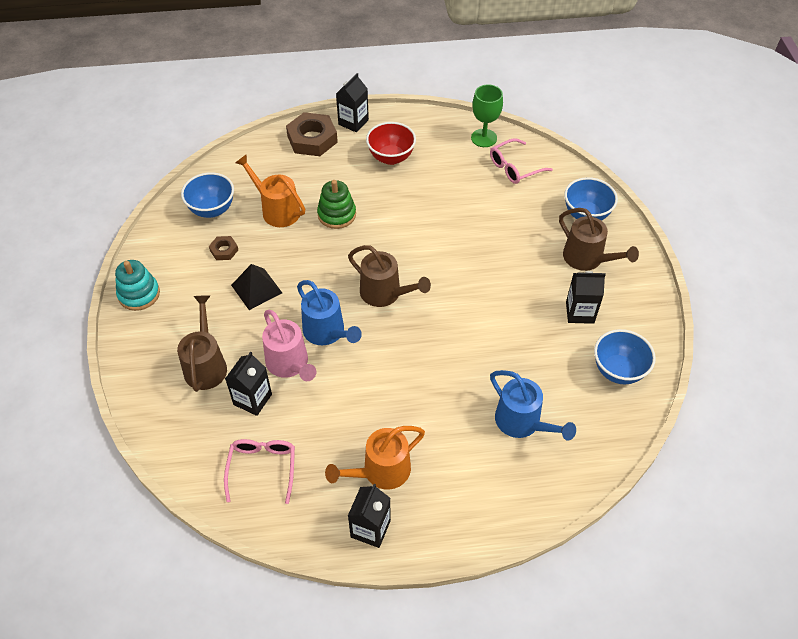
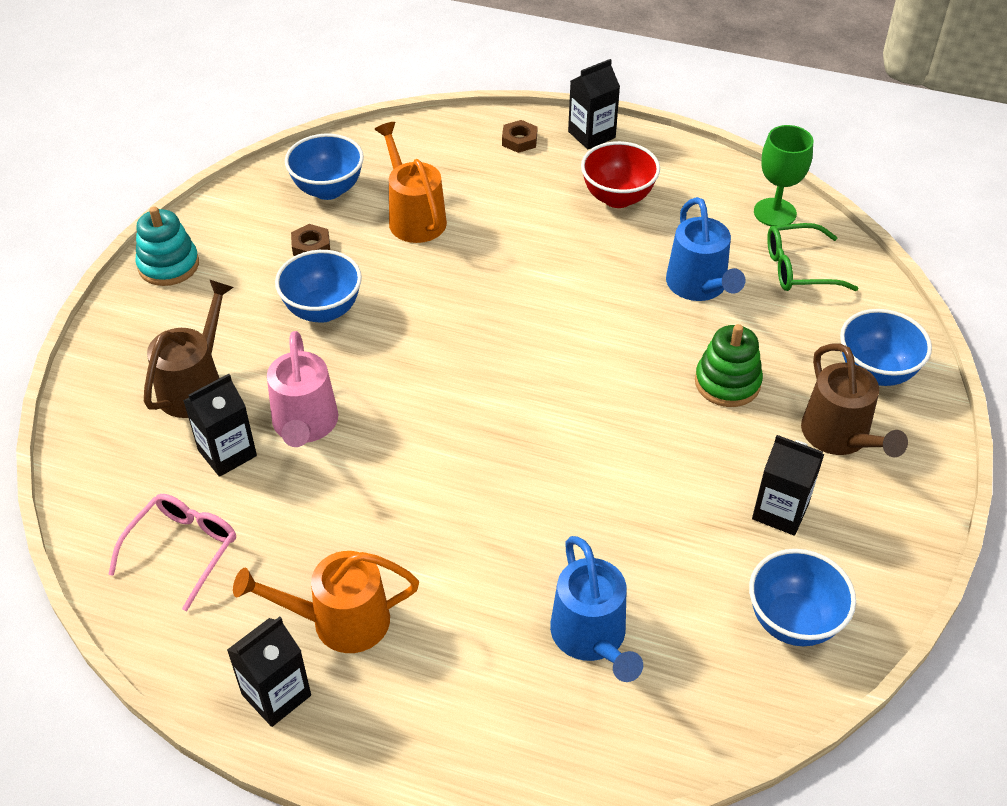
camera: 25 degrees right, 5 degrees down
(256, 289) = (323, 310): black pyramid -> blue bowl
(312, 139) = (519, 140): brown nut -> brown nut, size x0.50
(327, 332) = (382, 402): blue watering can -> blue watering can (699, 286)
(337, 214) = (493, 249): green stacking toy -> green stacking toy (727, 382)
(385, 293) = (496, 378): brown watering can -> none
(514, 168) = (798, 268): pink glasses -> green glasses

